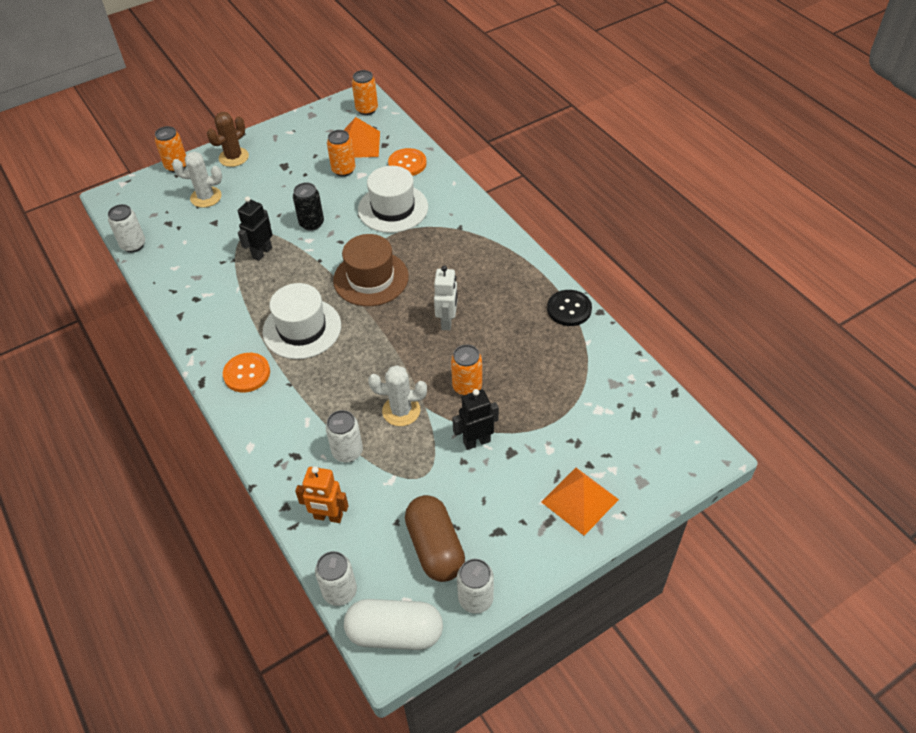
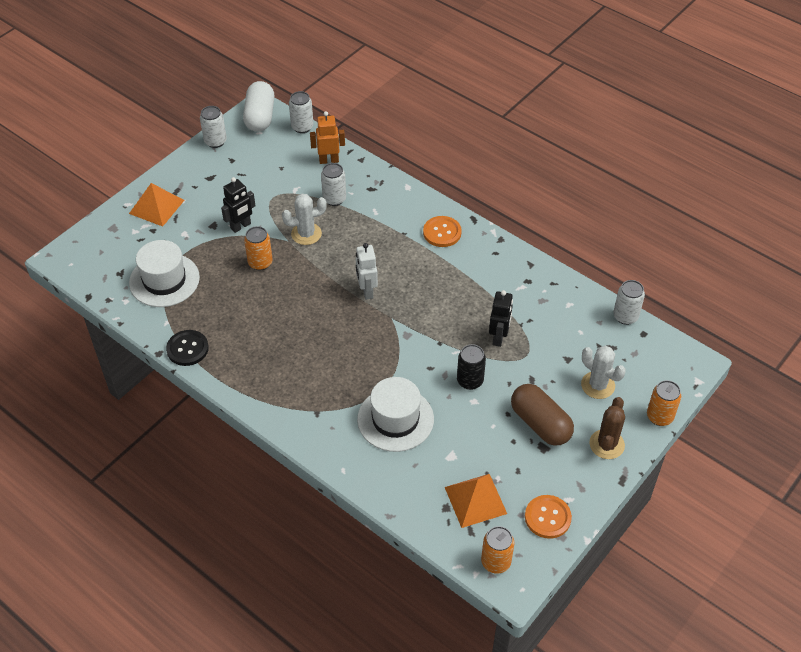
camera: 160 degrees right, 0 degrees up
(206, 197) = (598, 385): white cactus -> white cactus turned 60 degrees clockwise
(302, 328) = (418, 277): white hat -> white hat (164, 280)
(343, 170) = (473, 457): orange can -> none
(371, 278) = (381, 336): brown hat -> none
(395, 633) = (260, 117): white capsule -> white capsule turned 75 degrees counterclockwise
(407, 164) = (406, 484): orange button -> orange button (547, 517)
(435, 547) = (250, 160): brown capsule -> brown capsule (540, 424)
(447, 321) = (295, 312): white robot -> white robot (366, 291)

